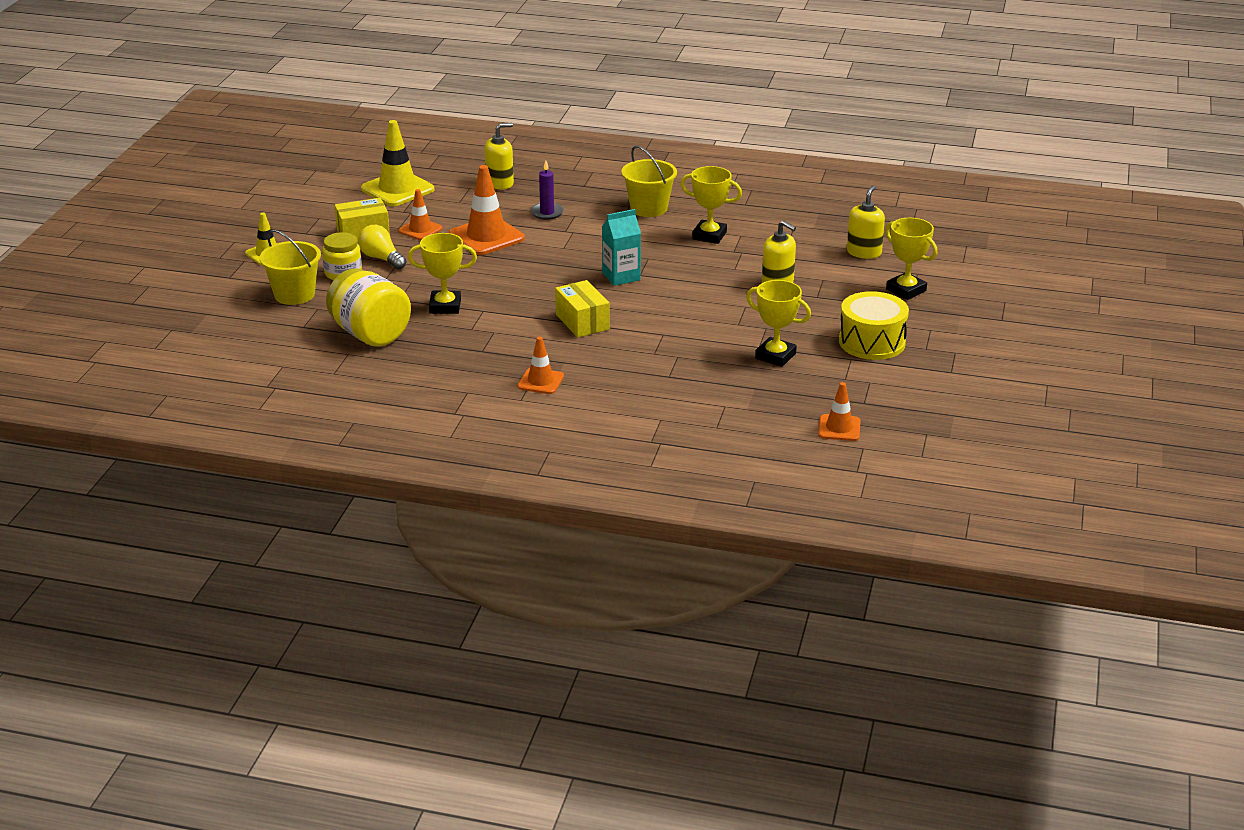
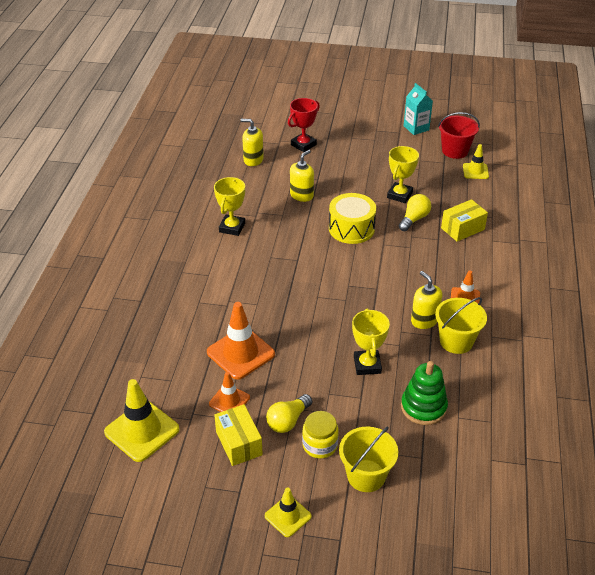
camera: 95 degrees left, 10 degrees up
(370, 334) = (423, 407): yellow jar -> green stacking toy
(500, 183) = (133, 355): yellow soap dispenser -> yellow soap dispenser (424, 320)
(547, 213) = (194, 319): purple candle -> none
(582, 322) = (375, 284): yellow box -> yellow box (462, 229)
(621, 276) = (302, 269): turquoise carton -> turquoise carton (416, 128)
(649, 208) = (186, 260): yellow bucket -> yellow bucket (456, 341)
(716, 362) = (414, 219): none -> yellow light bulb
(839, 428) = (475, 171): orange traffic cone -> yellow traffic cone
(872, 342) = (372, 158): yellow drum -> yellow drum (351, 228)
(898, 416) = (455, 151): none -> red bucket
(906, 290) = (303, 145): yellow trophy -> red trophy

